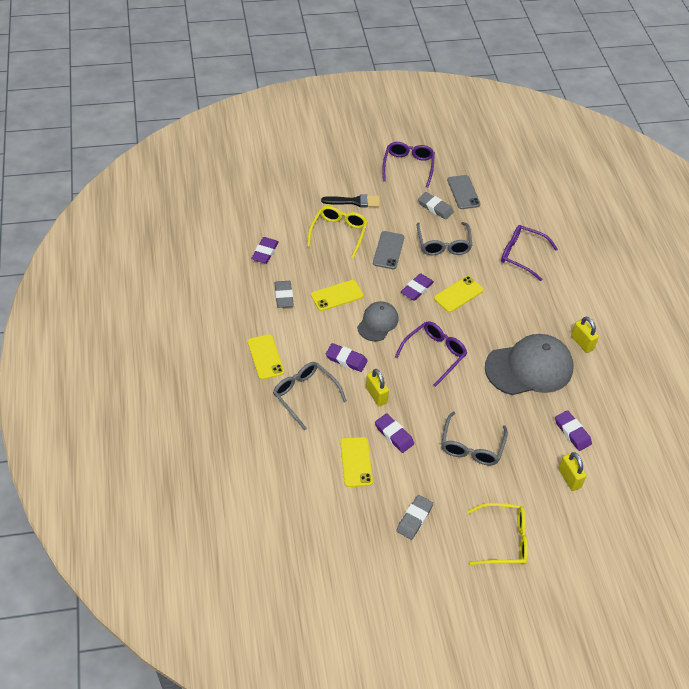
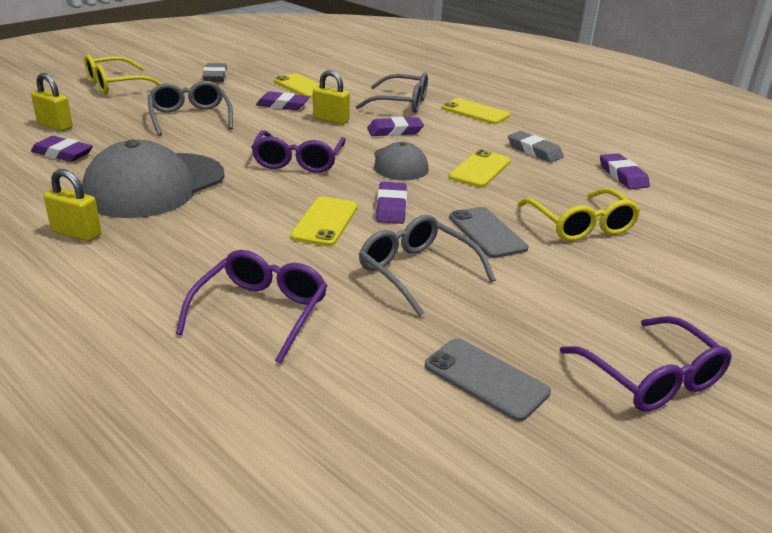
camera: 145 degrees right, 20 degrees down
(354, 201) = (630, 272): black brush -> none
(435, 208) = (500, 322): grey eraser -> none
(522, 255) = (261, 312): purple glasses -> purple glasses turned 60 degrees counterclockwise

